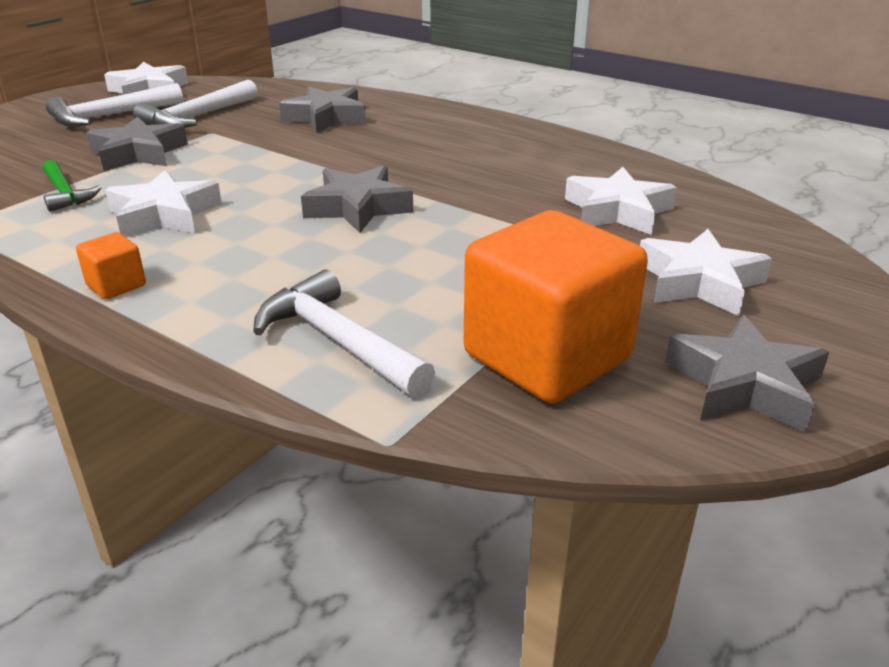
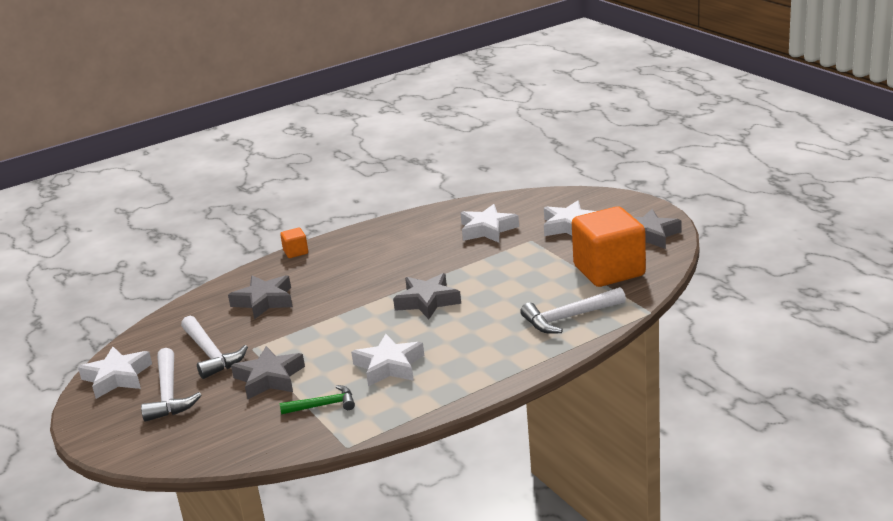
camera: 65 degrees left, 5 degrees down
(116, 285) = (474, 380): orange cube -> orange cube (296, 252)

